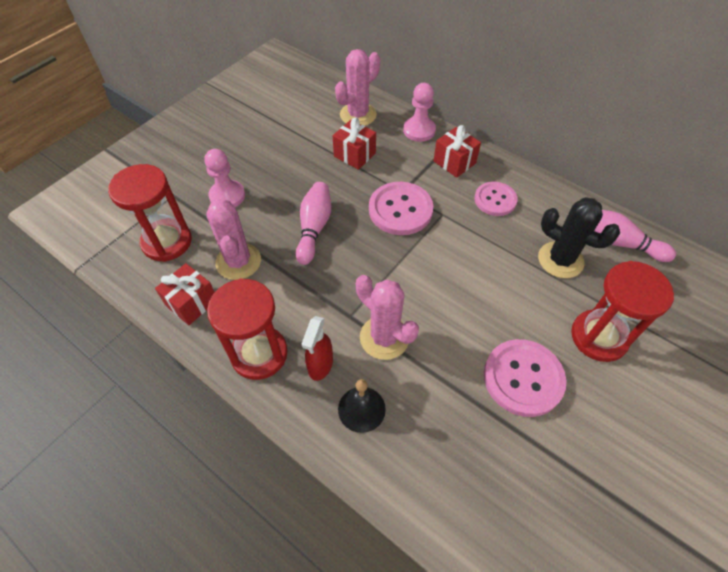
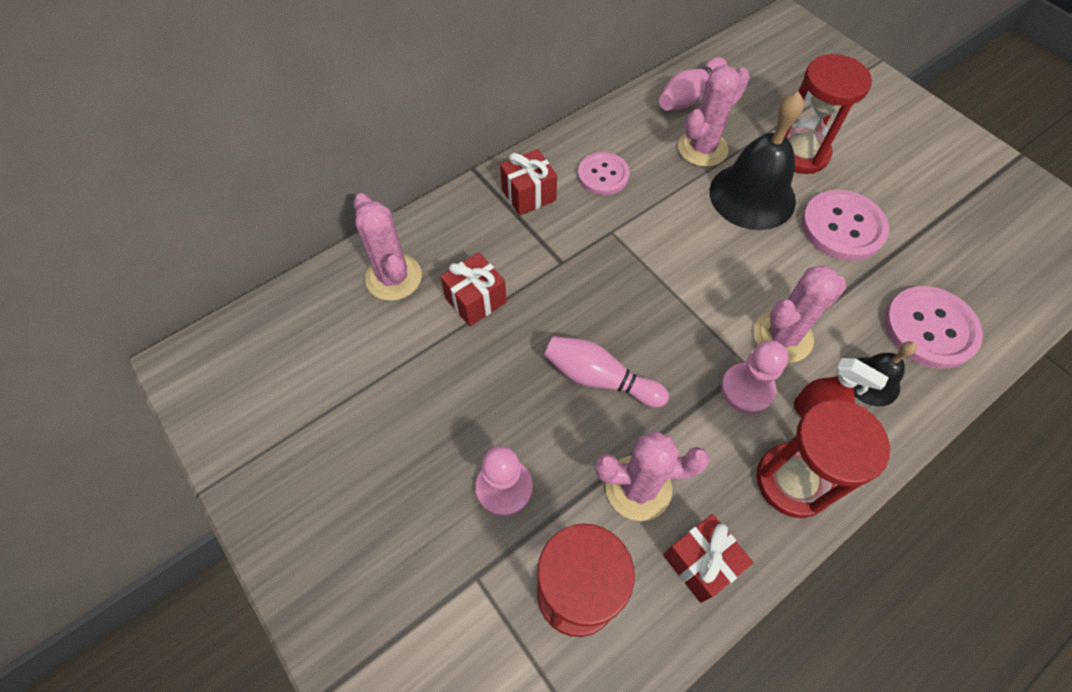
camera: 75 degrees left, 5 degrees up
(400, 210) = (593, 272): pink button -> pink button (929, 329)
(419, 130) = (456, 215): pink pawn -> pink pawn (747, 389)
(525, 302) = (752, 196): none -> black bell
(560, 260) = (702, 148): black cactus -> pink cactus

